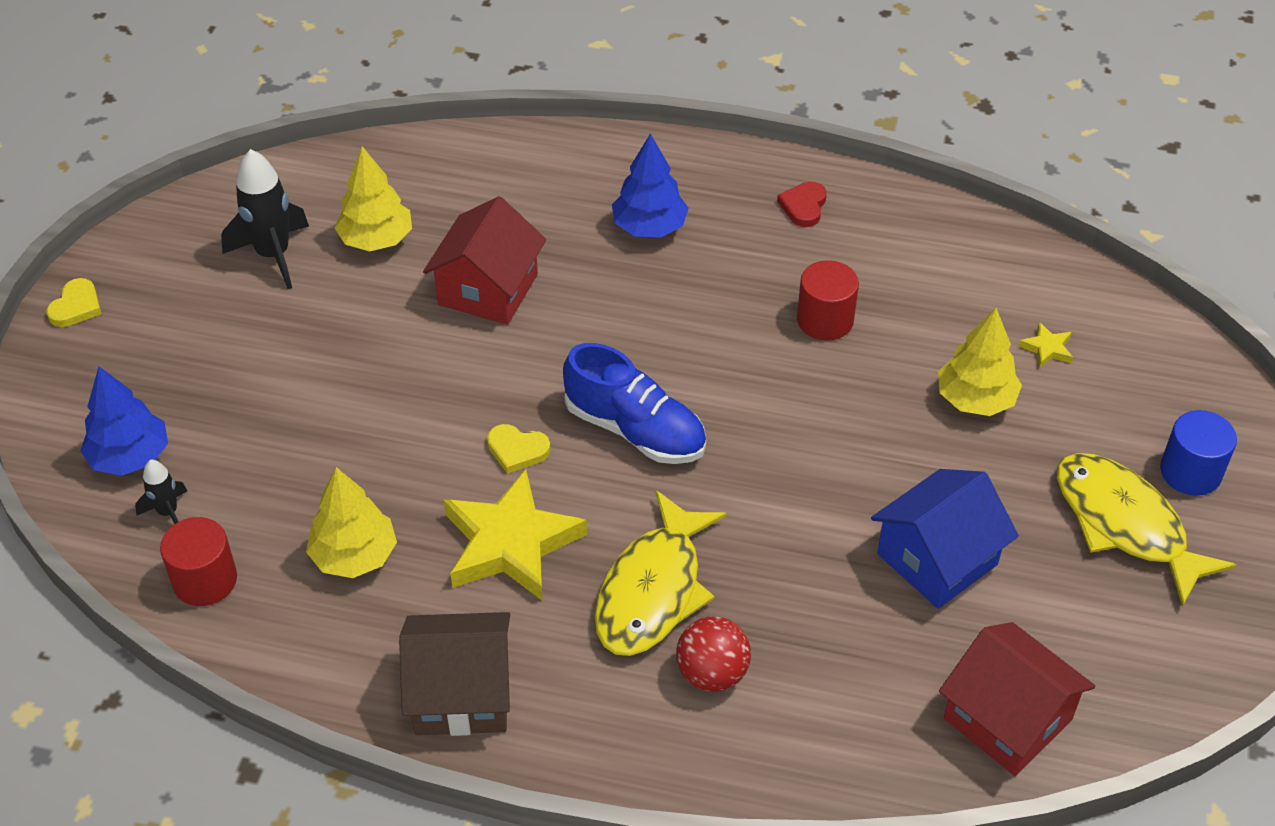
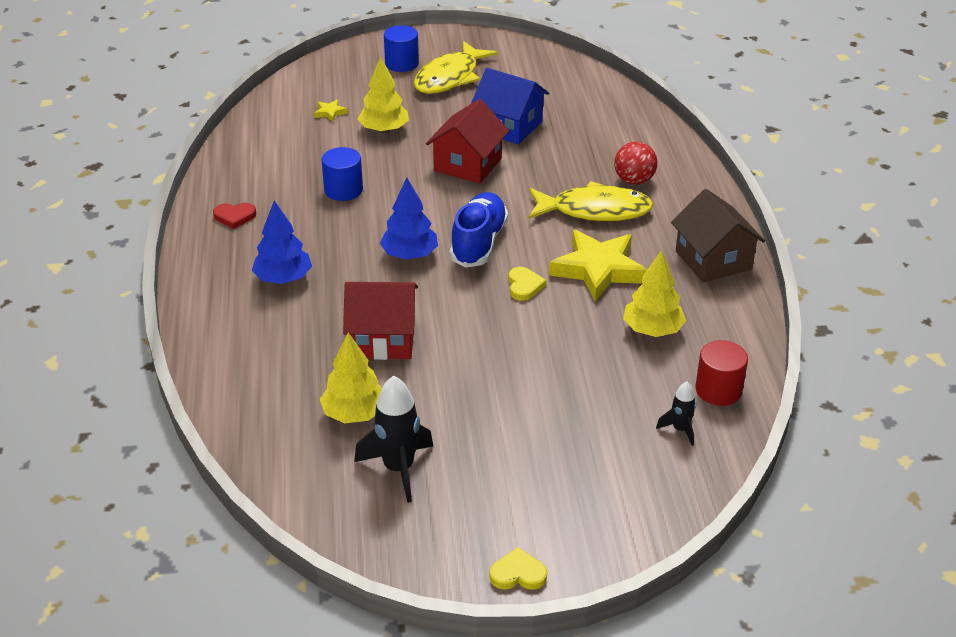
camera: 110 degrees left, 10 degrees down
(130, 457) = (647, 470): blue tree -> blue tree (409, 255)
(825, 320) = (343, 190): red cylinder -> blue cylinder
(1007, 719) = (594, 95): red house -> red house (467, 165)

